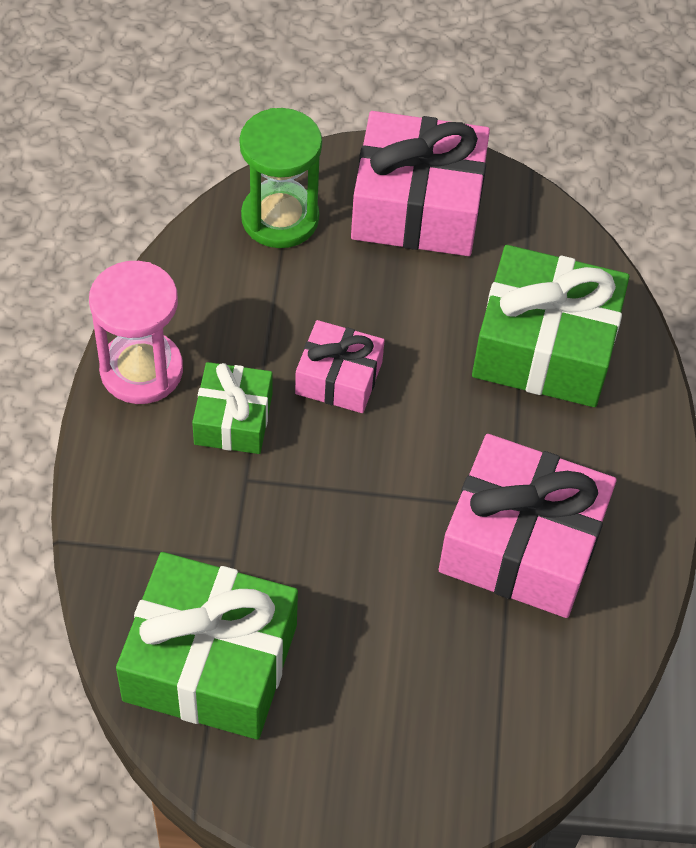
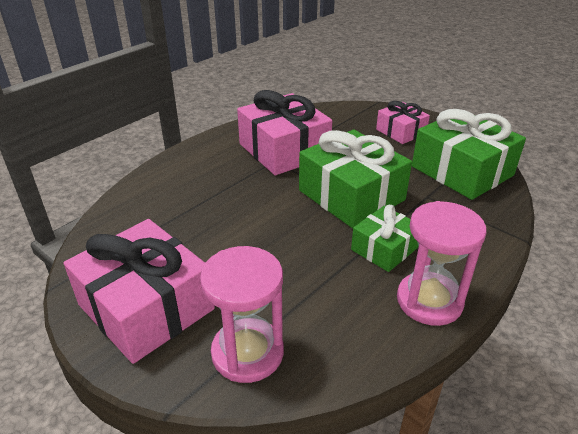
camera: 140 degrees left, 20 degrees down
(280, 218) = (247, 352): green hourglass -> pink hourglass
(339, 378) = (304, 239): pink gift -> pink gift (401, 132)
(545, 346) = (179, 203): green gift -> green gift (351, 195)

